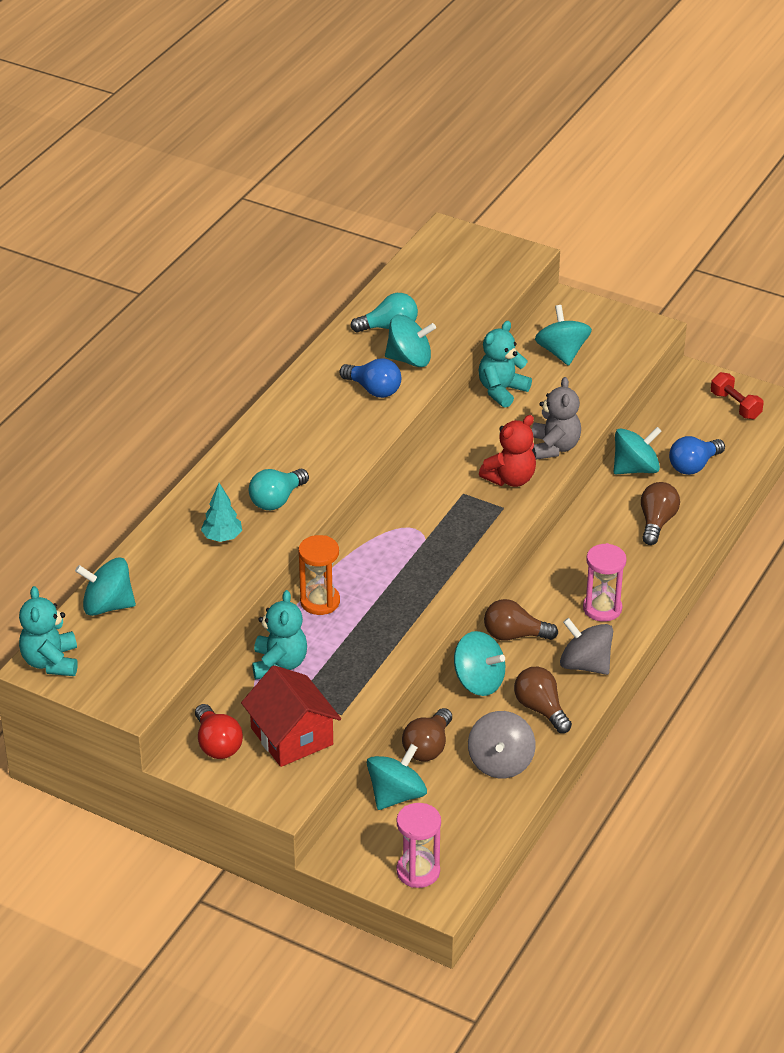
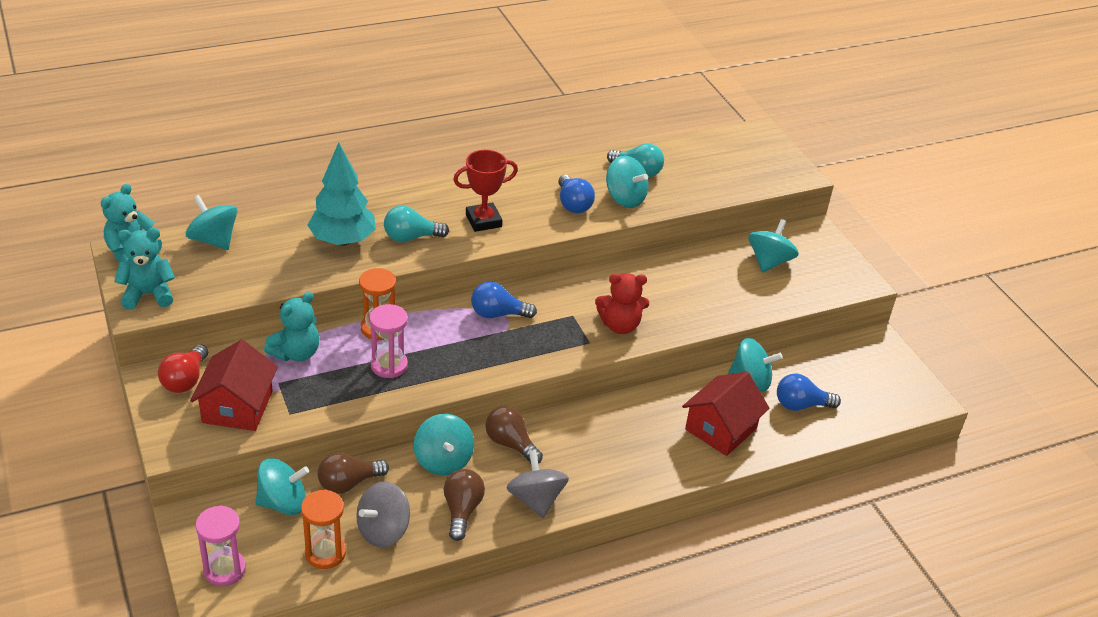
camera: 35 degrees right, 0 degrees up
(222, 537) = (343, 240): turquoise tree -> turquoise tree, size x1.86
(318, 449) = (483, 221): none -> red trophy
(402, 529) = (498, 314): none -> blue light bulb
(478, 808) = (325, 553): none -> orange hourglass
(501, 391) = (690, 263): turquoise teddy bear -> turquoise teddy bear (148, 294)
(554, 447) = (681, 322): grey teddy bear -> none
(602, 608) = (600, 466): pink hourglass -> pink hourglass (389, 365)
(656, 522) = (720, 429): brown light bulb -> red house
(735, 405) = (889, 380): red dumbbell -> none

